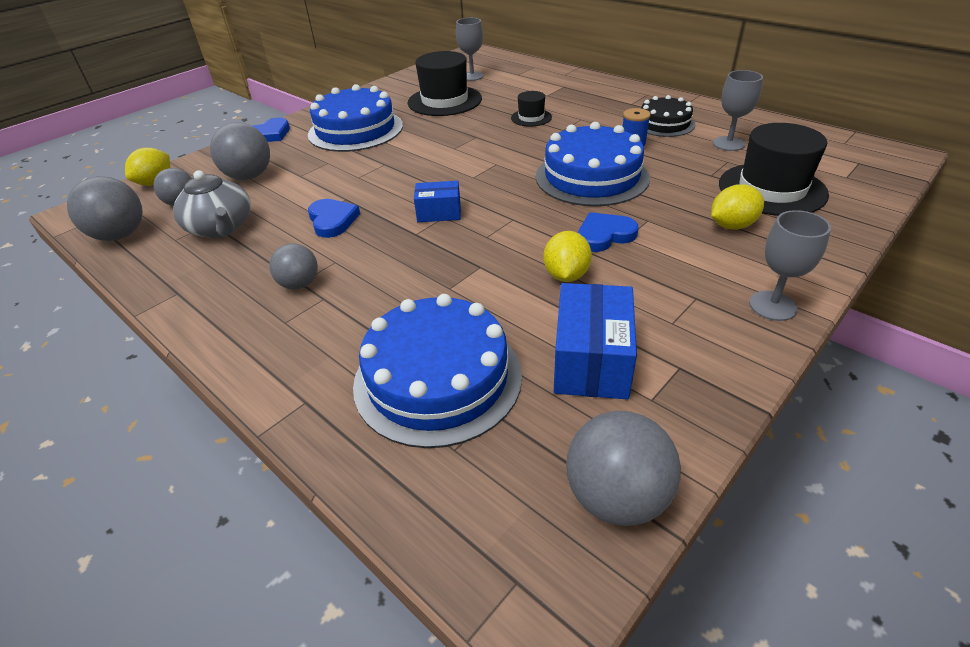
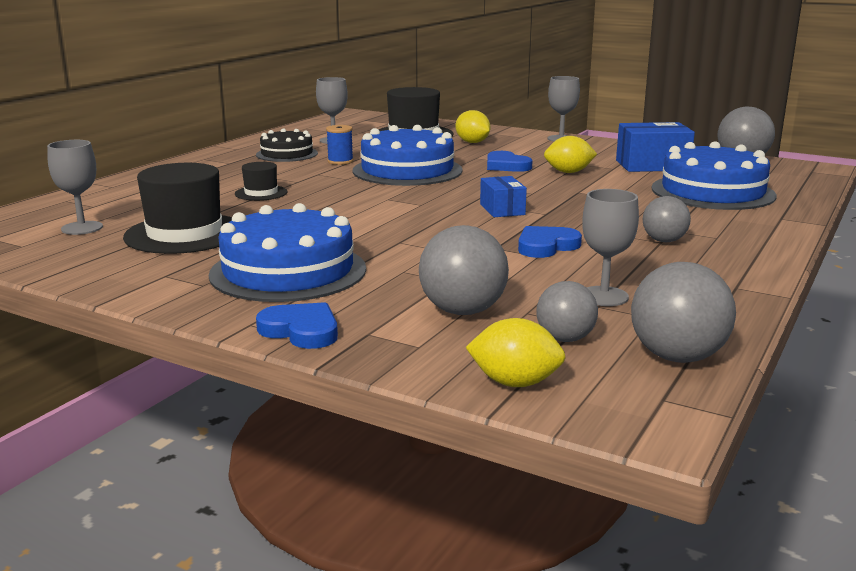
camera: 105 degrees left, 20 degrees down
(221, 228) = (604, 296): grey teapot -> grey goblet

